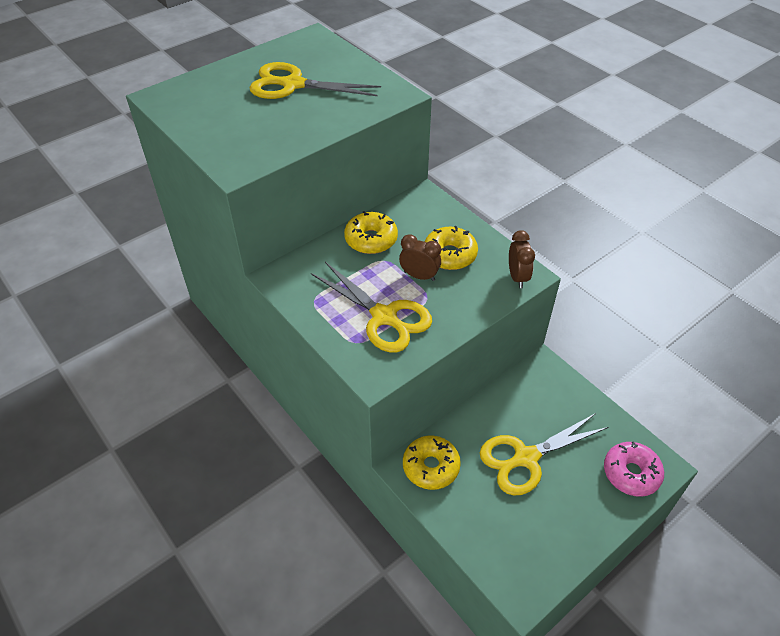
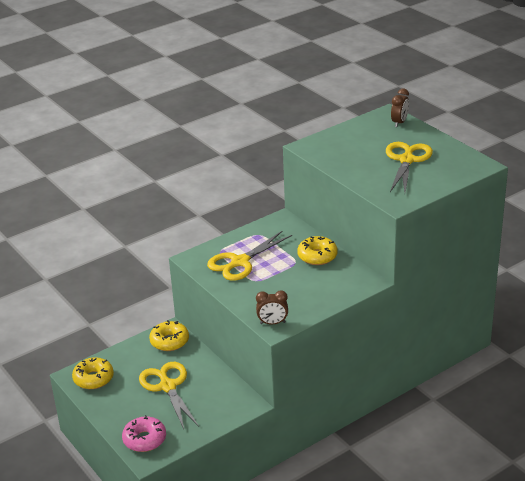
camera: 95 degrees right, 15 degrees down
(419, 276) = (277, 277): brown clock -> brown clock (399, 122)
(449, 255) = (299, 292): yellow donut -> yellow donut (93, 378)

